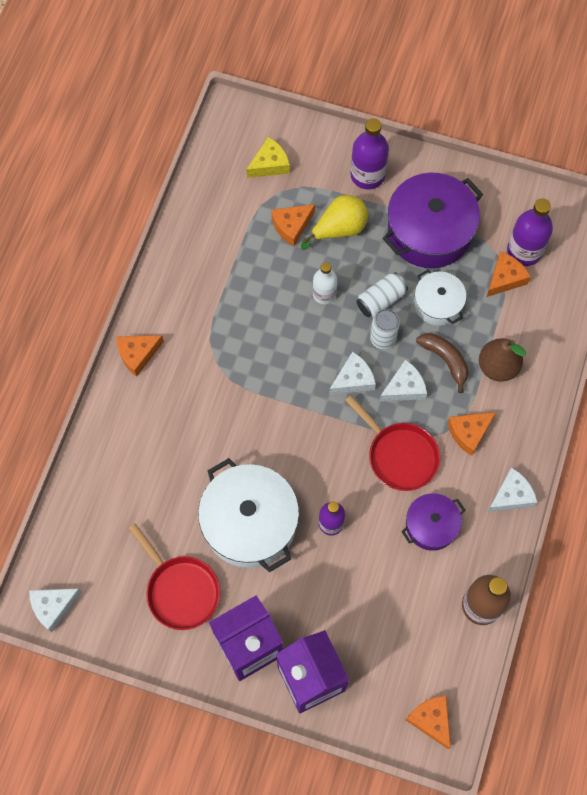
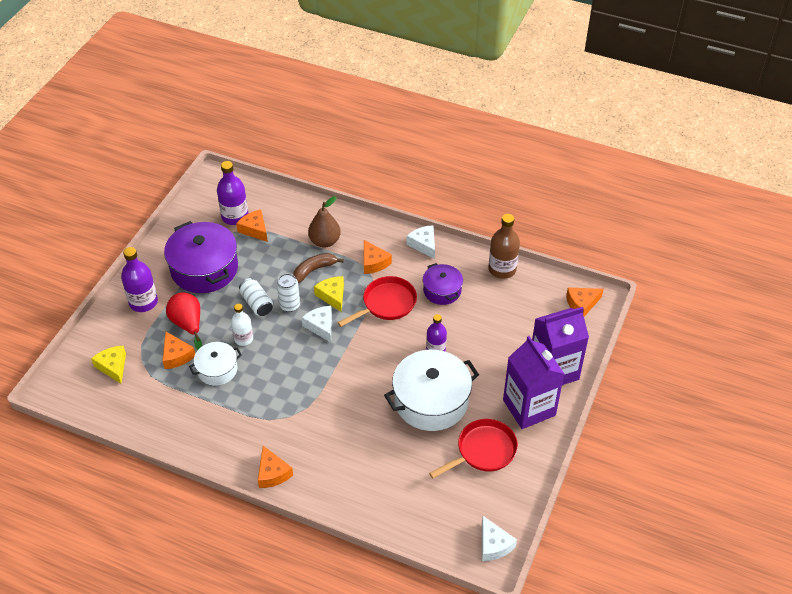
camera: 85 degrees left, 20 degrees down
(339, 229) = (188, 324): yellow pear -> red pear
(404, 387) = (332, 296): white cheese -> yellow cheese
(438, 304) = (267, 270): white pot -> white pot (217, 369)

